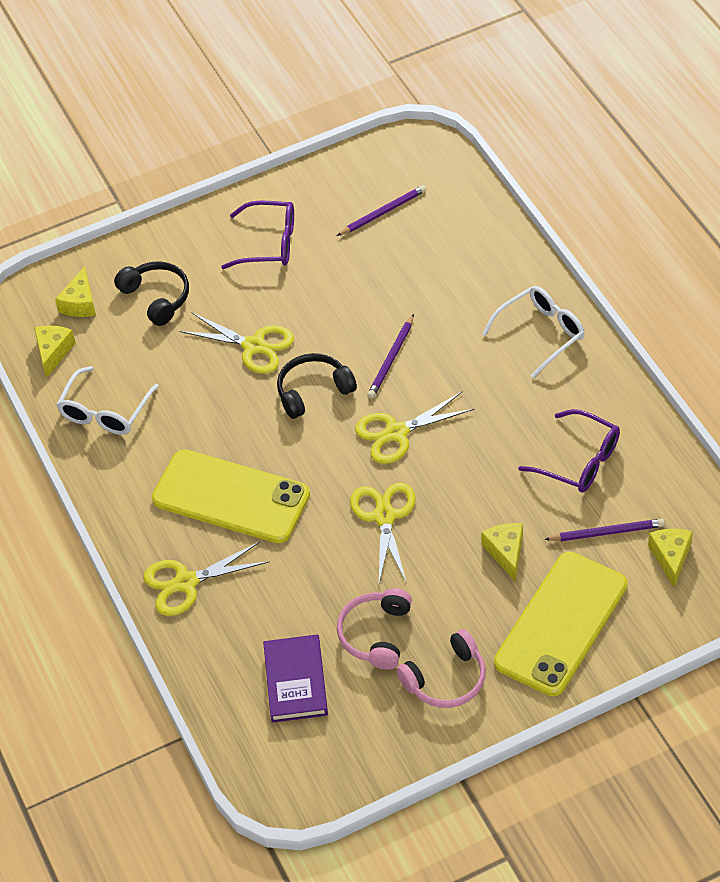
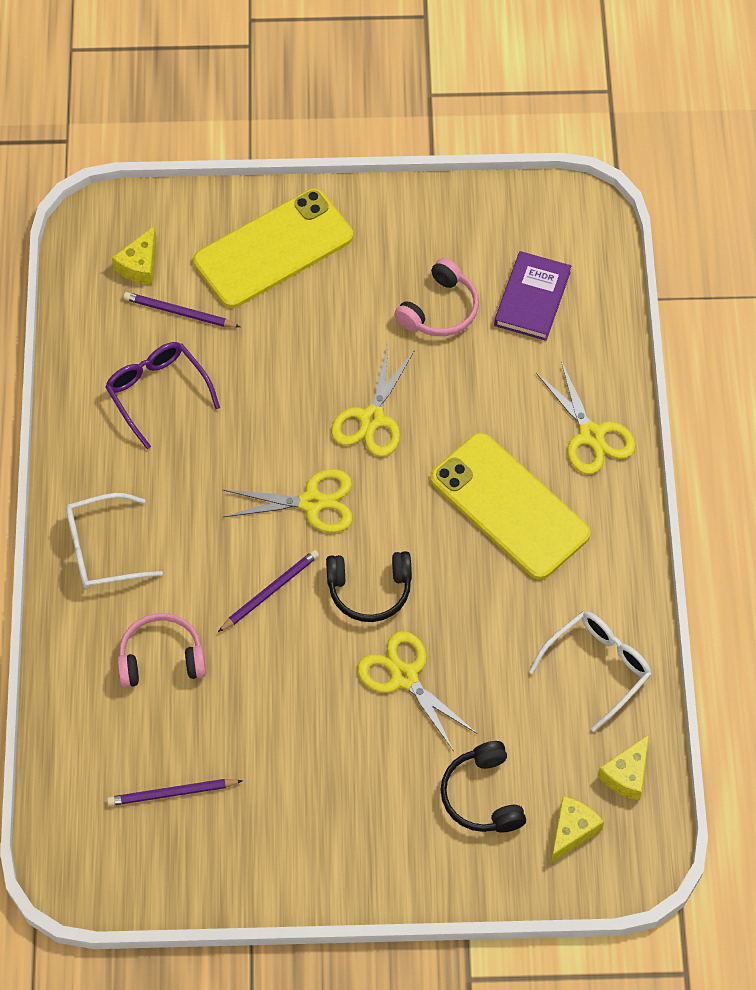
camera: 160 degrees left, 10 degrees up
(186, 583) = (591, 435): yellow scissors -> yellow scissors turned 60 degrees clockwise
(268, 243) = (323, 812): purple glasses -> none
(446, 679) = (400, 244): pink headphones -> pink headphones (161, 658)
(506, 552) = (281, 334): yellow cheese -> none

